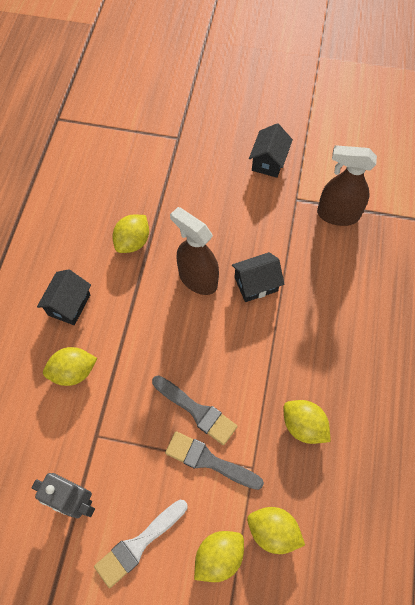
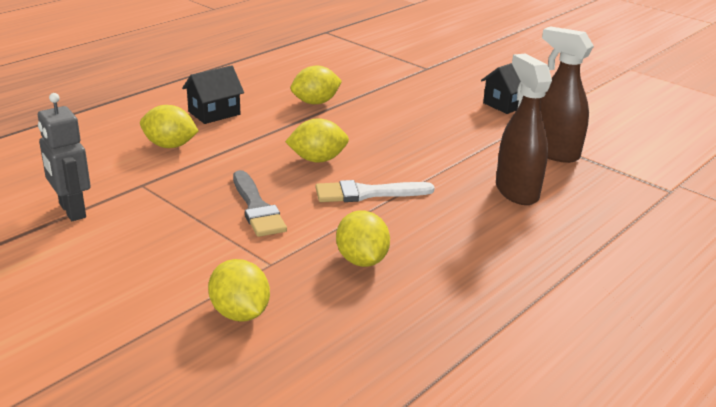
camera: 30 degrees right, 35 degrees down
(138, 544) = (91, 260): white brush -> white brush (367, 193)
(197, 279) = (354, 139): brown spray bottle -> brown spray bottle (516, 191)
(208, 460) = (230, 240): grey brush -> none
(218, 556) = (160, 303): yellow lemon -> yellow lemon (317, 159)
(256, 284) = (412, 161): black house -> none

